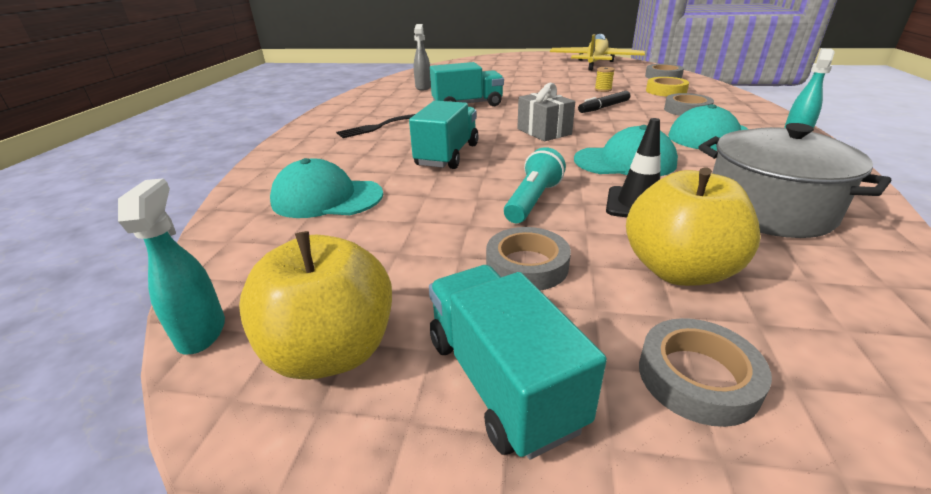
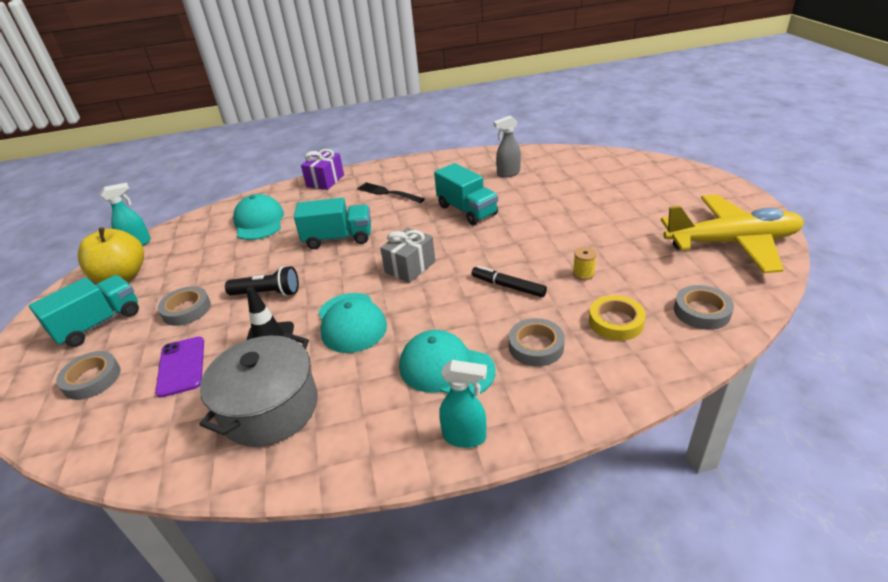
camera: 70 degrees right, 5 degrees up
(286, 151) = (325, 181): none -> purple gift
(533, 200) = (268, 293): turquoise flashlight -> black flashlight
(678, 270) = (181, 366): yellow apple -> purple phone

